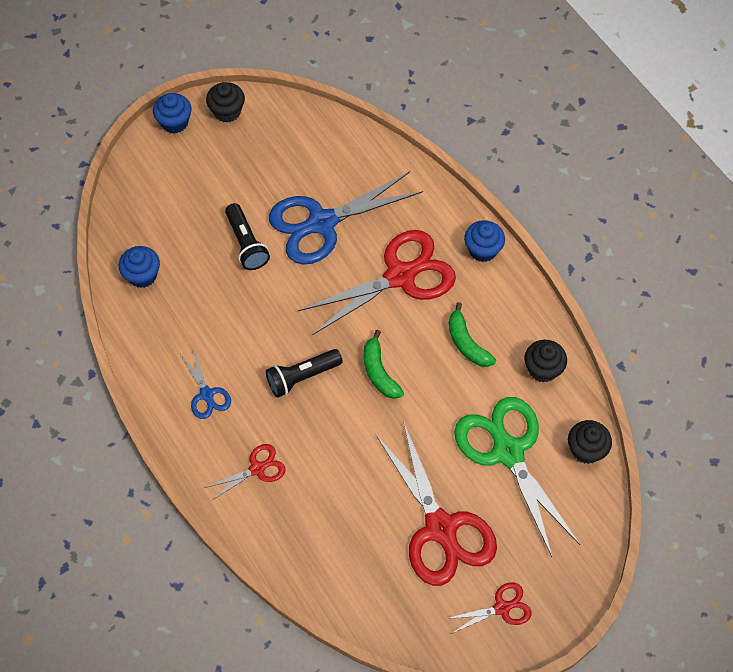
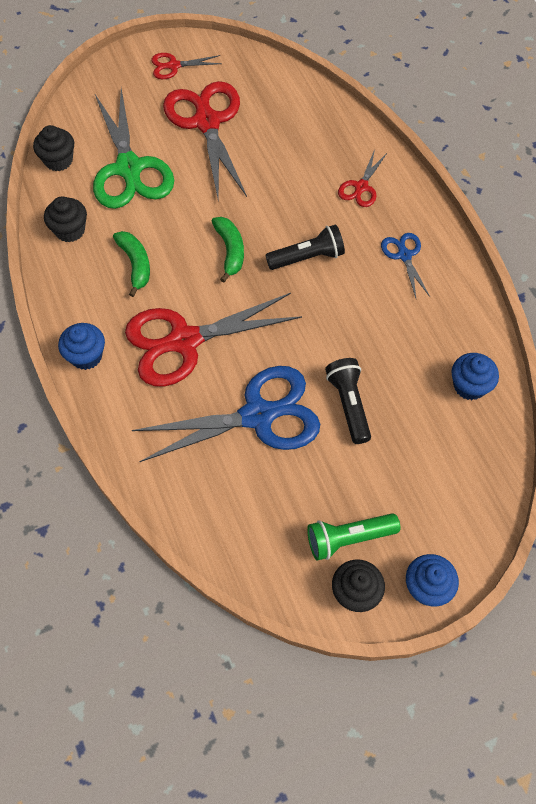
camera: 170 degrees left, 0 degrees up
(236, 145) = (348, 538): none -> green flashlight
(257, 469) = (361, 187): red scissors -> red scissors turned 45 degrees counterclockwise

